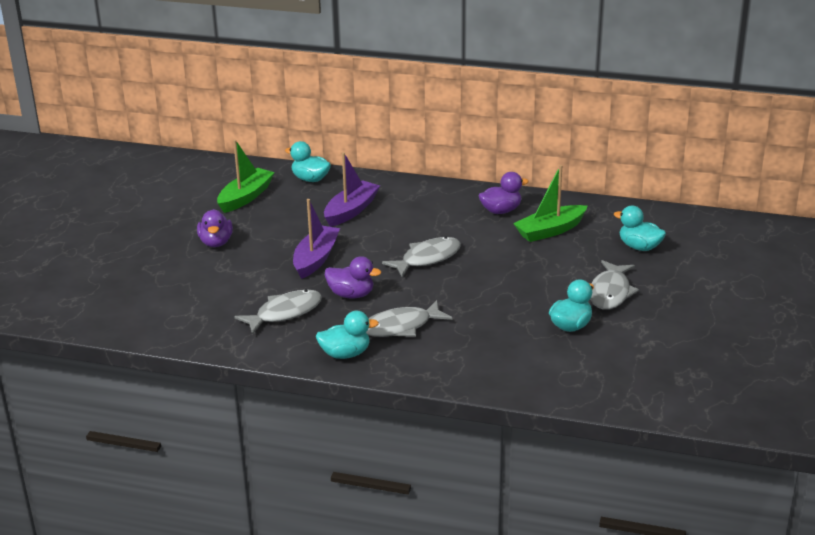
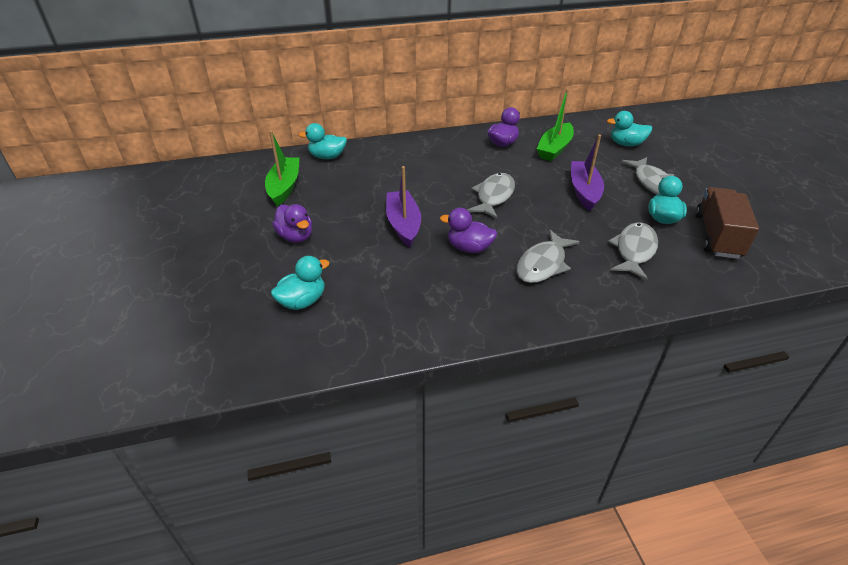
camera: 30 degrees left, 10 degrees up
(285, 313) = (430, 286): grey fish -> grey fish (634, 250)
(345, 354) = (528, 309): turquoise duck -> turquoise duck (302, 301)
(351, 211) = (389, 174): purple boat -> purple boat (584, 191)
(351, 294) = (469, 248): purple duck -> purple duck turned 150 degrees counterclockwise
(605, 357) = (717, 236): none -> brown truck

